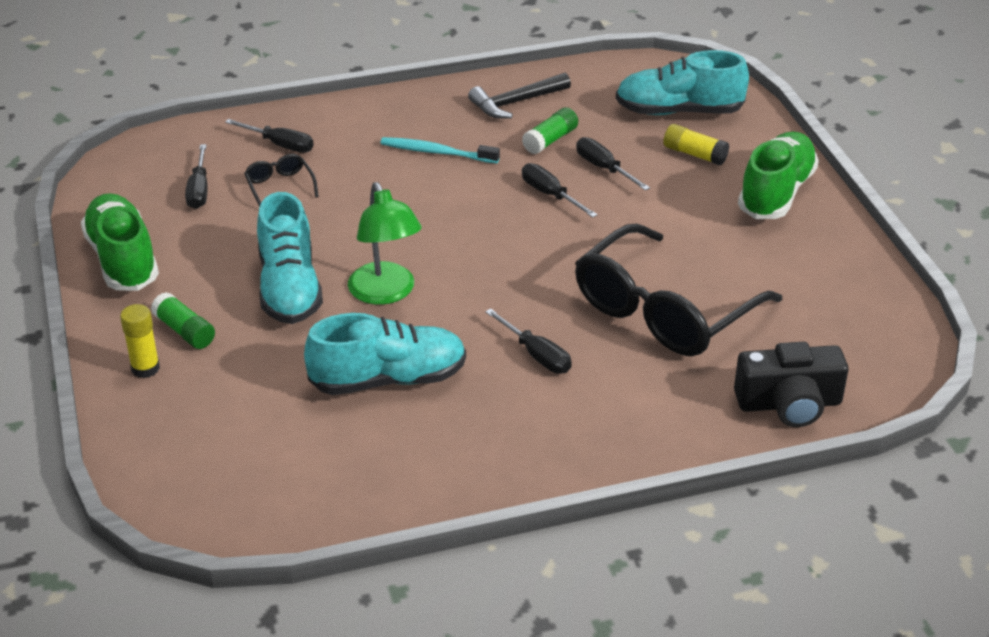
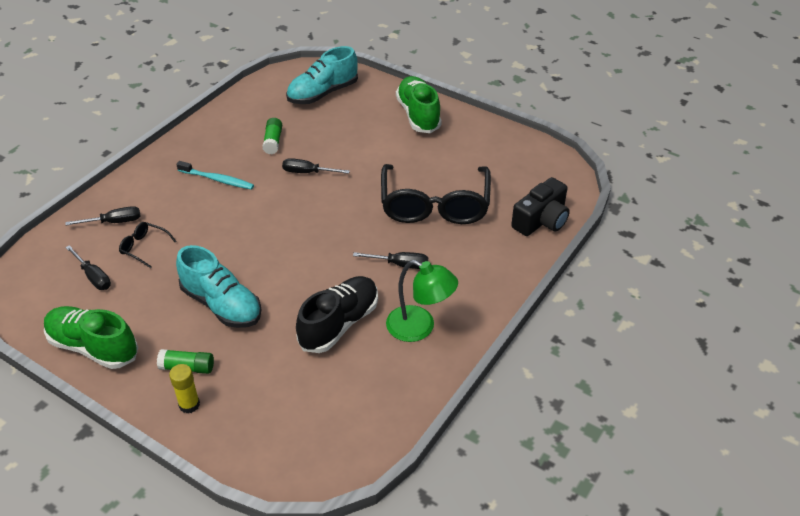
camera: 40 degrees left, 5 degrees up
(386, 293) = (281, 276): green lamp -> green lamp (419, 328)
(388, 379) = (339, 324): turquoise shoe -> black shoe
(437, 152) = (217, 179): turquoise toothbrush -> turquoise toothbrush turned 135 degrees counterclockwise
(516, 103) = (229, 129): black hammer -> none
(604, 168) = (319, 143): black screwdriver -> none
(694, 154) = (356, 113): yellow glue stick -> none

